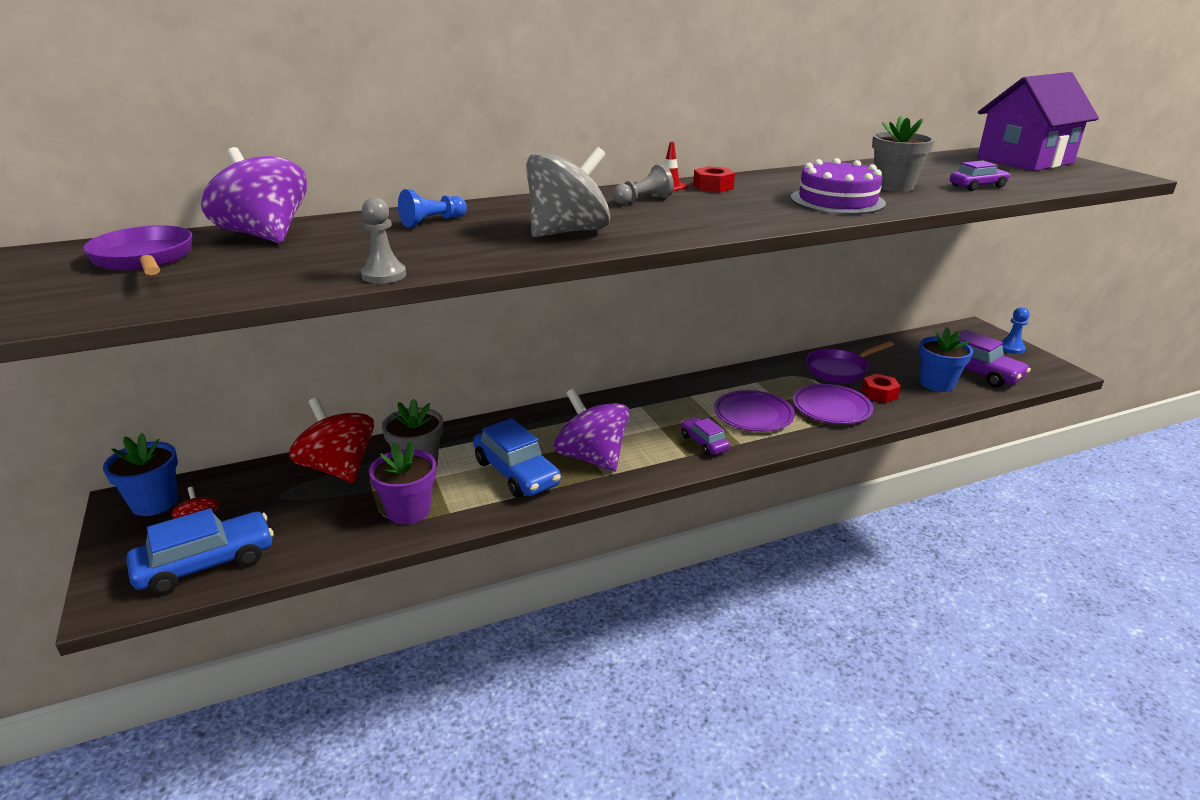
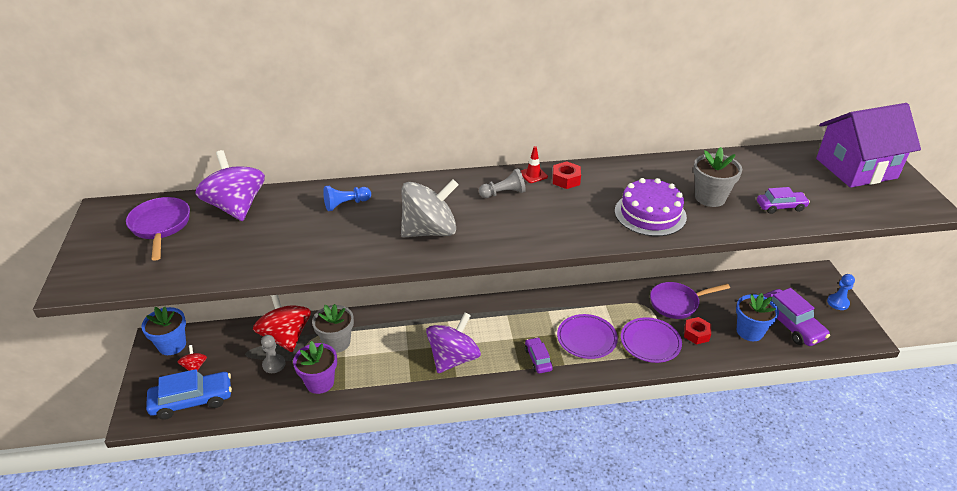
camera: 15 degrees right, 10 degrees up
(384, 275) = (292, 268): grey pawn -> grey pawn (274, 364)
(516, 473) = (398, 363): blue car -> none
(592, 458) = (453, 358): purple spinning top -> purple spinning top turned 60 degrees clockwise

